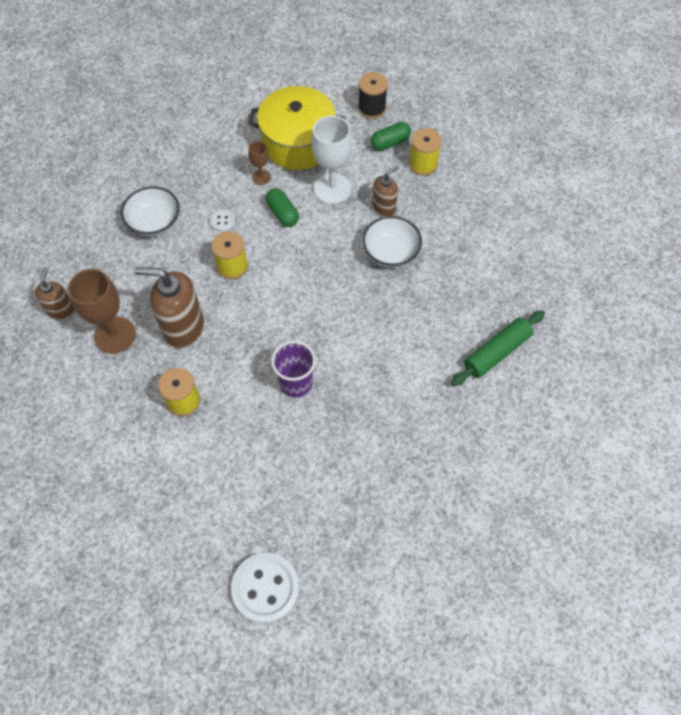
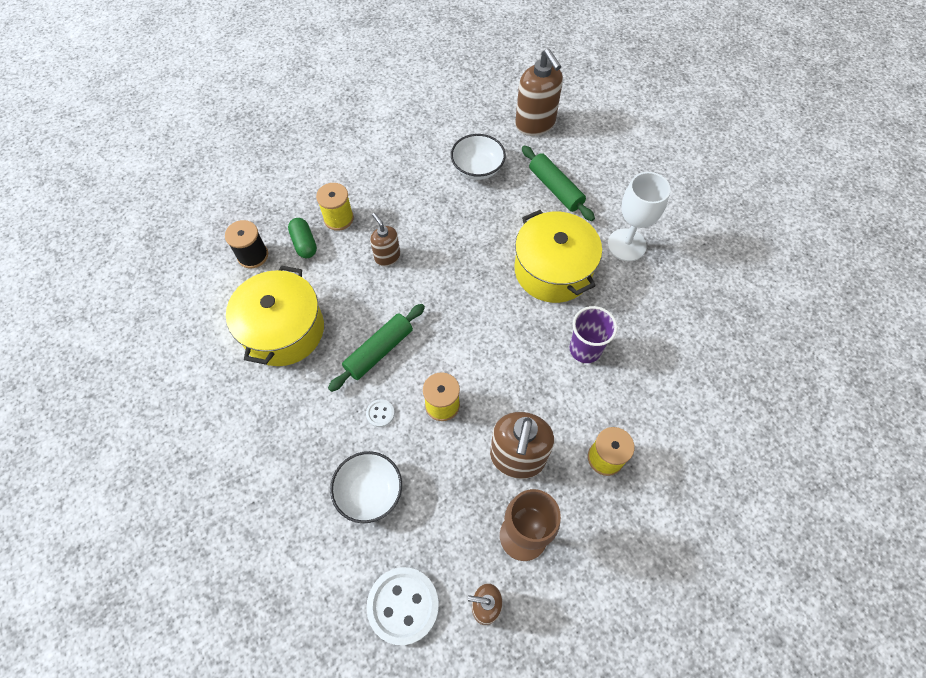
camera: 85 degrees left, 0 degrees up
(261, 177) = (325, 370): brown goblet -> none
(265, 588) = (789, 385): white button -> white button (403, 605)
(282, 213) = (379, 351): green capsule -> green rolling pin
(332, 189) = (354, 301): white goblet -> white goblet (626, 245)
(387, 352) = (552, 270): none -> yellow pot
(391, 252) = (442, 256): white bowl -> white bowl (477, 168)
(589, 329) = (535, 124): none -> brown soap dispenser

